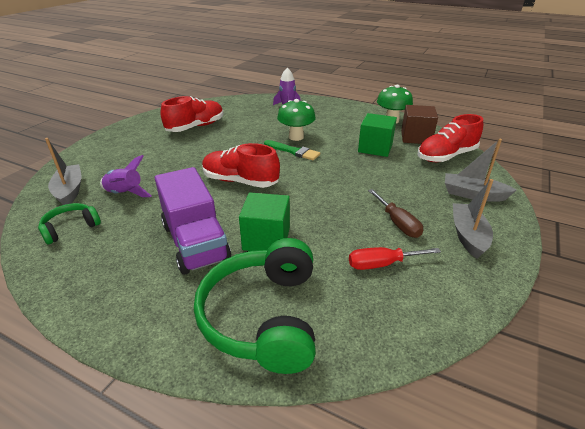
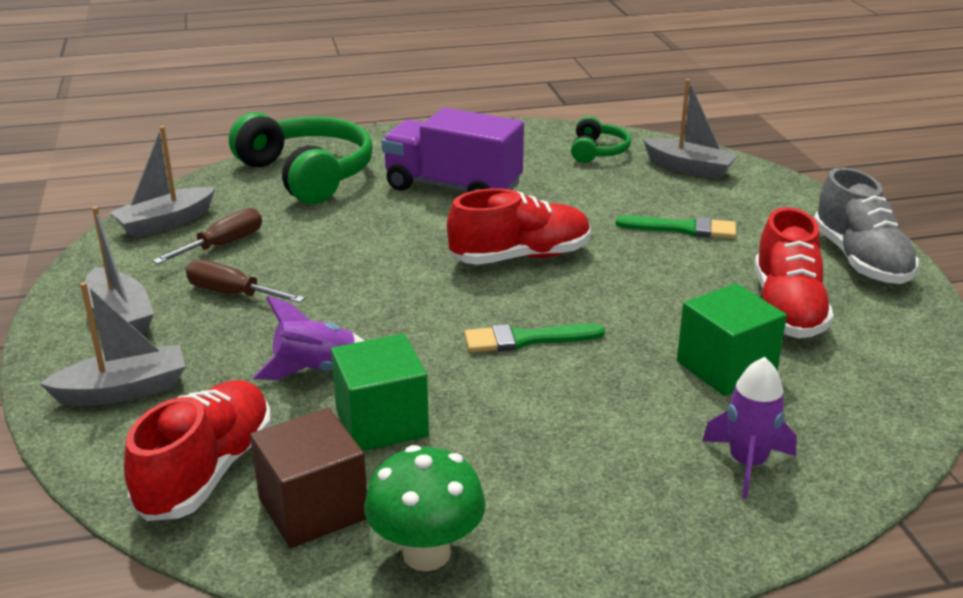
camera: 140 degrees right, 5 degrees down
(125, 194) = (625, 189): purple rocket -> purple rocket (315, 370)
(136, 129) = (860, 260): none -> grey shoe
(154, 163) = (683, 229): none -> green brush
(266, 239) = (382, 217): green cube -> green cube (726, 368)
(296, 137) = (573, 375): green mushroom -> none
(382, 264) = (223, 245): red screwdriver -> brown screwdriver
(413, 312) = (165, 223): none -> grey boat

